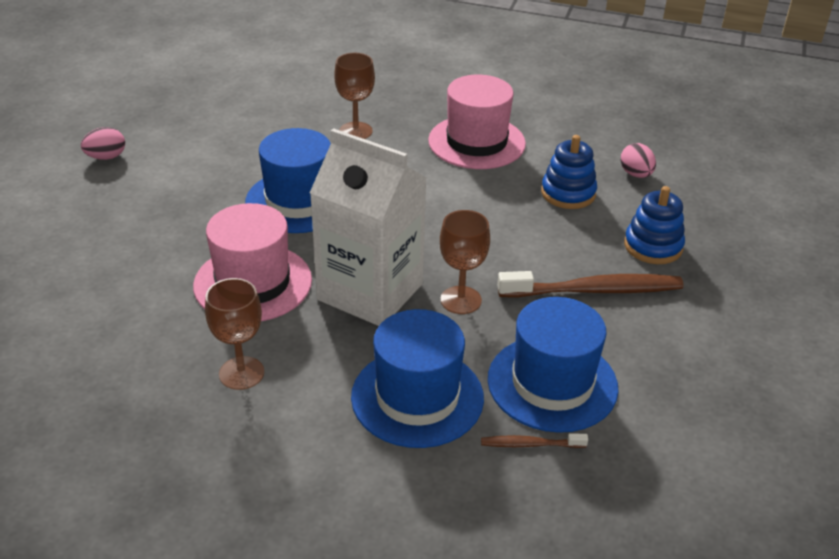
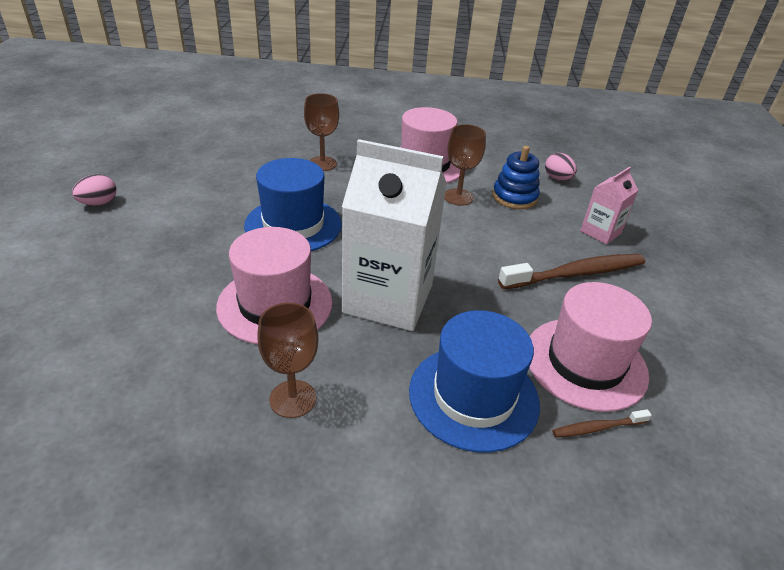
camera: 15 degrees left, 0 degrees up
(461, 300) = (471, 296): brown goblet -> brown goblet (458, 197)
(552, 383) = (585, 363): blue hat -> pink hat
(653, 246) = (600, 232): blue stacking toy -> pink carton

